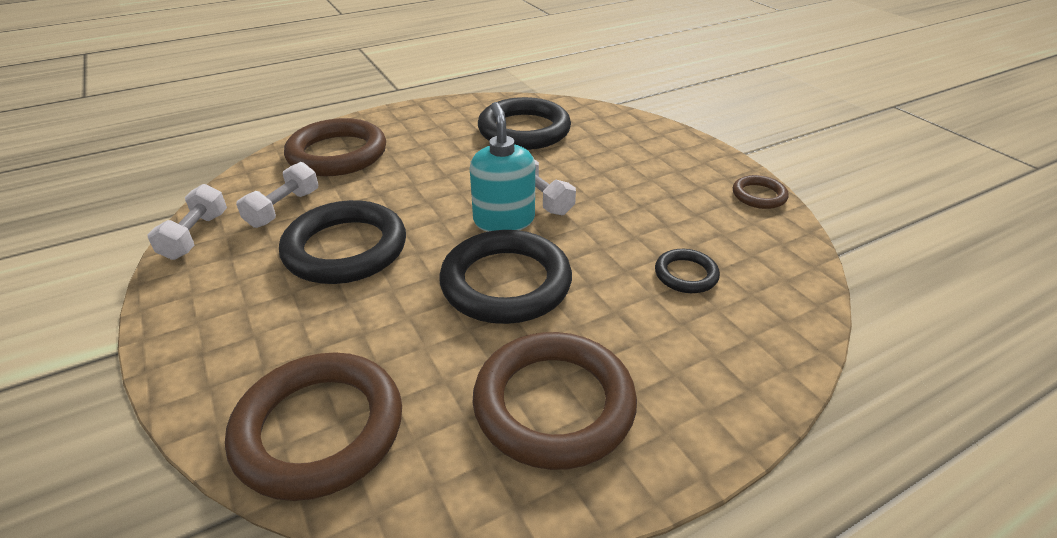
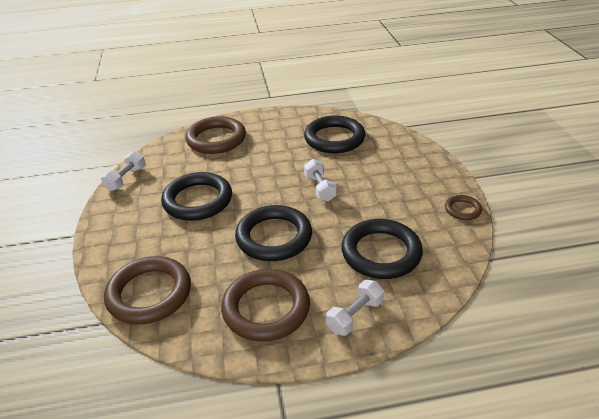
camera: 20 degrees right, 0 degrees up
(283, 209) = (175, 170): white dumbbell -> white dumbbell (355, 316)
(504, 220) = (291, 198): turquoise soap dispenser -> none
(686, 274) = (381, 253): black ring -> black ring, size x2.04

